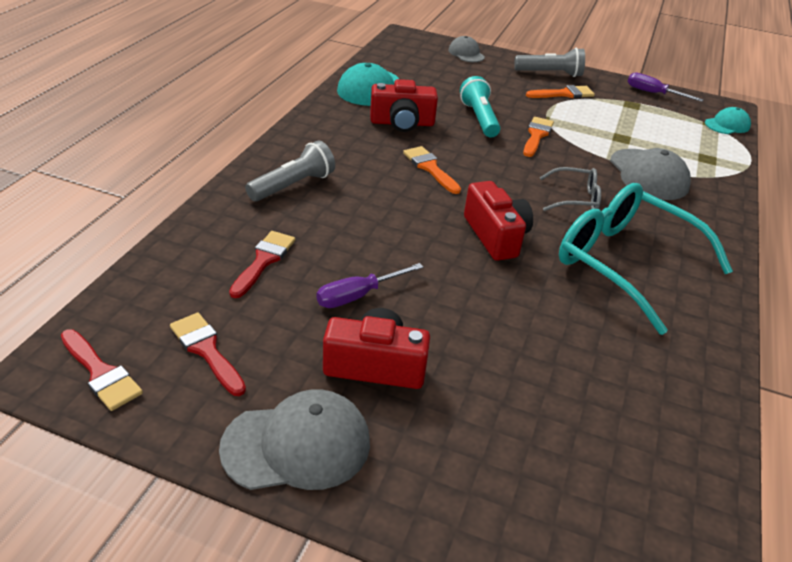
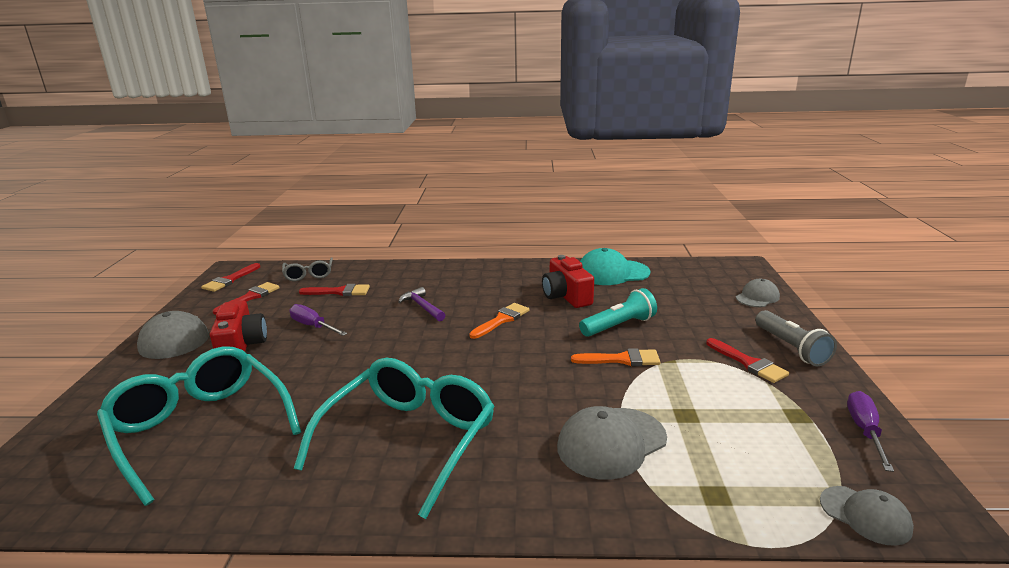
camera: 75 degrees right, 15 degrees down
(293, 185) = (432, 280): grey flashlight -> none
(363, 206) = (422, 307): none -> purple hammer
(495, 236) = (416, 364): red camera -> none
(564, 94) = (748, 363): orange brush -> red brush
(569, 407) = (199, 428): none -> turquoise glasses
(575, 198) = (511, 397): grey glasses -> grey glasses (309, 275)
(727, 125) = (865, 515): turquoise cap -> grey cap

